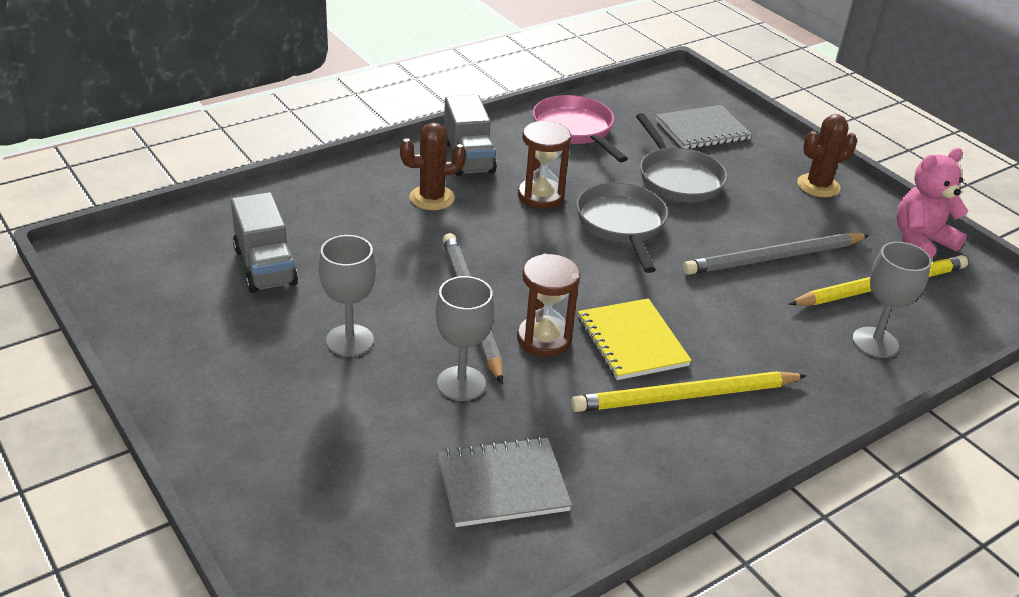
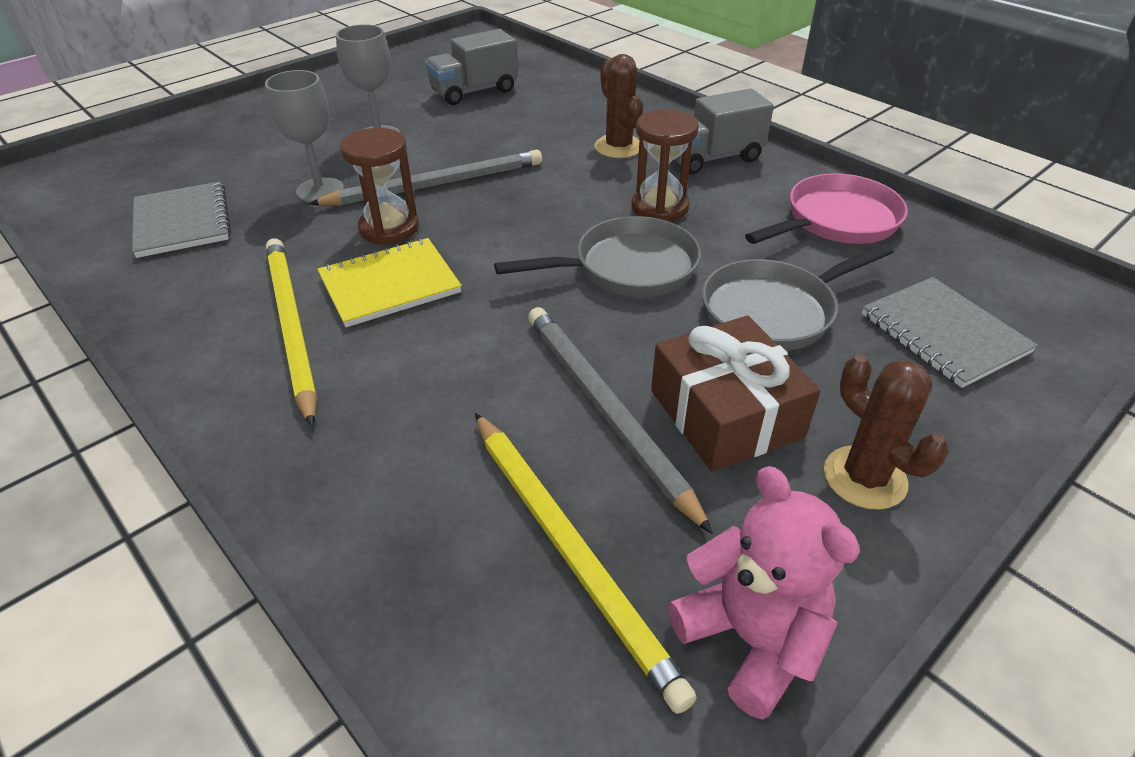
camera: 85 degrees right, 5 degrees up
(773, 216) = (726, 413): none -> brown gift
(875, 342) = (408, 526): grey goblet -> none

